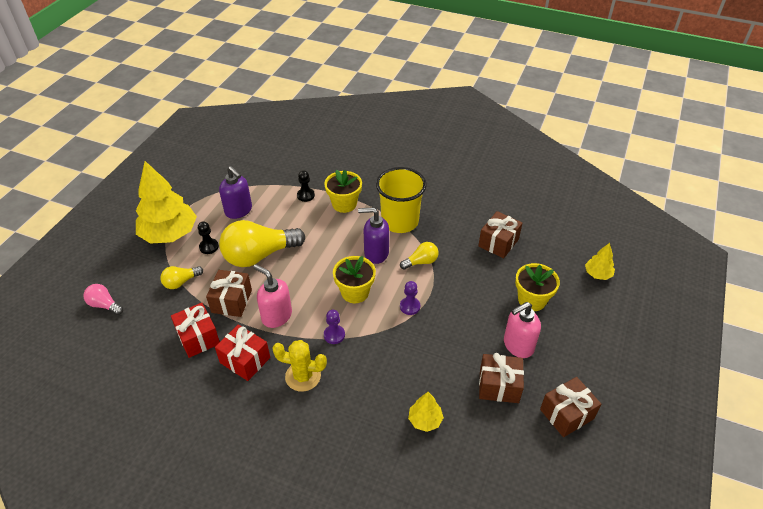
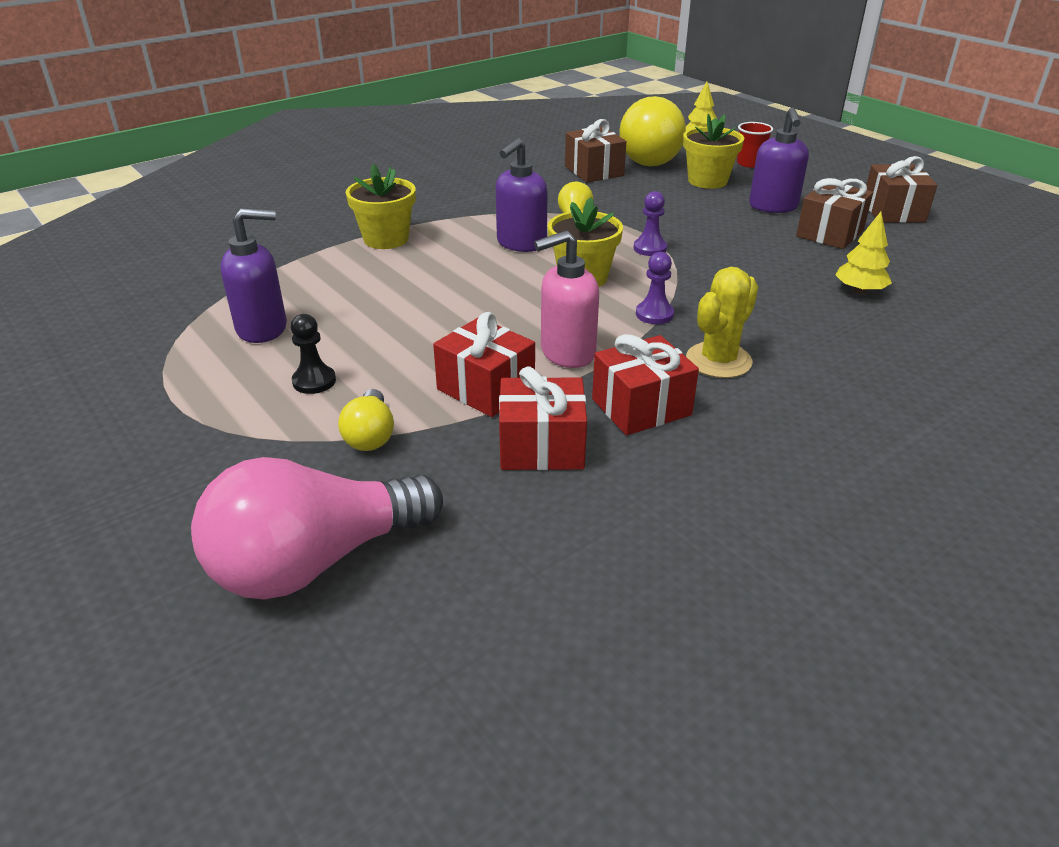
camera: 60 degrees left, 10 degrees down
(104, 305) = (315, 561): pink light bulb -> pink light bulb, size x2.09
(169, 234) = (211, 420): yellow tree -> none
(231, 301) = (485, 388): brown gift -> red gift
(259, 255) = (405, 335): yellow light bulb -> yellow light bulb (649, 157)
(305, 195) = (319, 262): black pawn -> none
(400, 221) = (478, 213): yellow cup -> none
(518, 345) = (773, 207): pink soap dispenser -> purple soap dispenser
(584, 312) = (749, 163): none -> red cup

